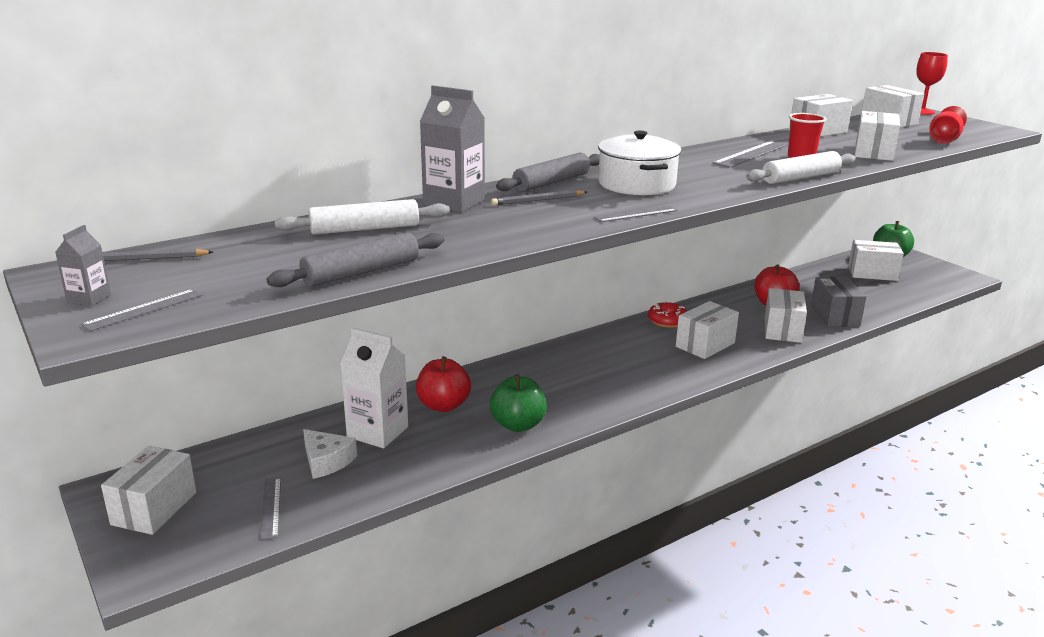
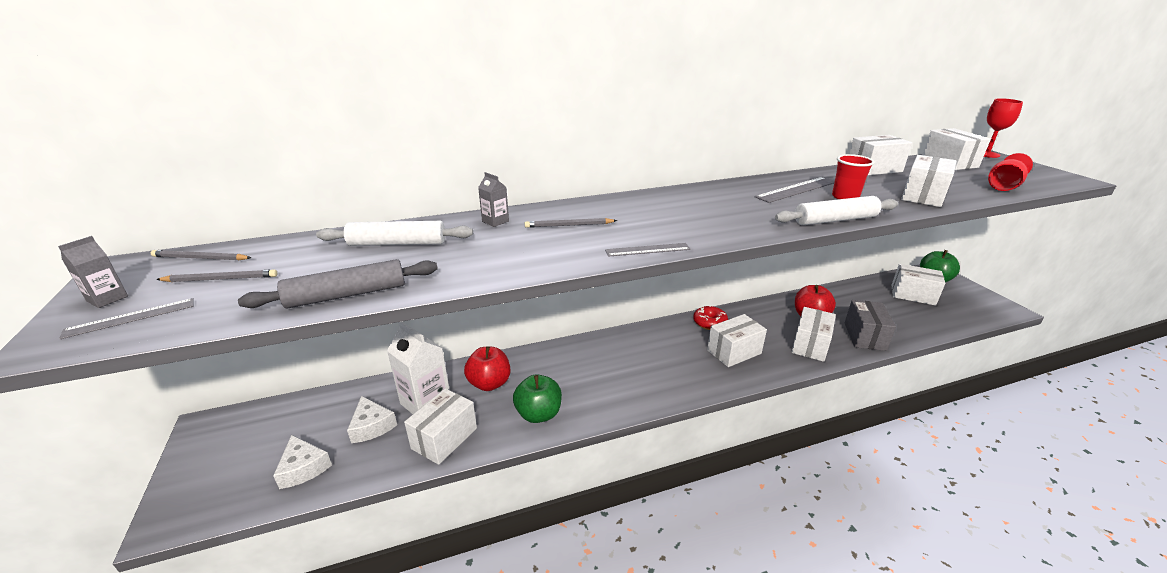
camera: 15 degrees right, 5 degrees up
(154, 508) = (223, 451): white box -> white box (444, 438)
(200, 273) = (221, 279): none -> grey pencil
(270, 507) = (303, 468): grey ruler -> white cheese
(454, 202) = (495, 221): grey carton -> grey carton, size x0.49
(552, 182) = (595, 206): grey rolling pin -> none
(636, 184) = (670, 215): white pot -> none

